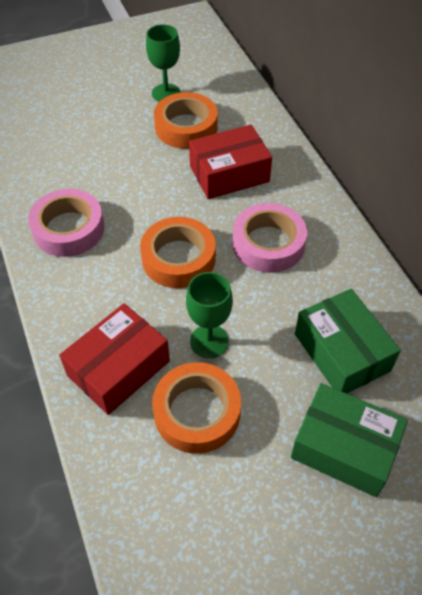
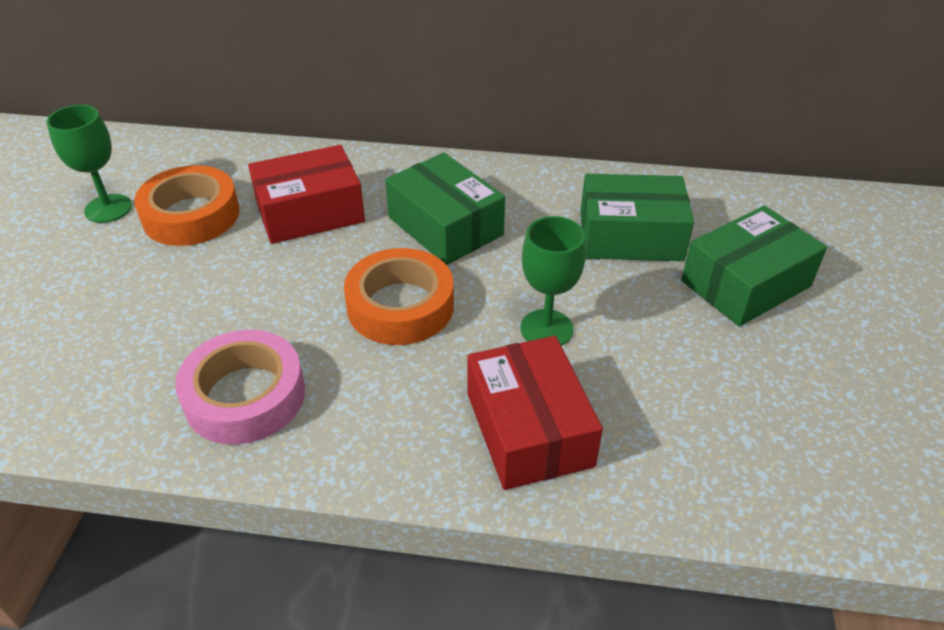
camera: 60 degrees left, 10 degrees down
(197, 412) = (640, 379): orange tape -> none
(229, 174) = (310, 212): red box -> red box turned 60 degrees clockwise
(268, 244) = (445, 226): pink tape -> green box

